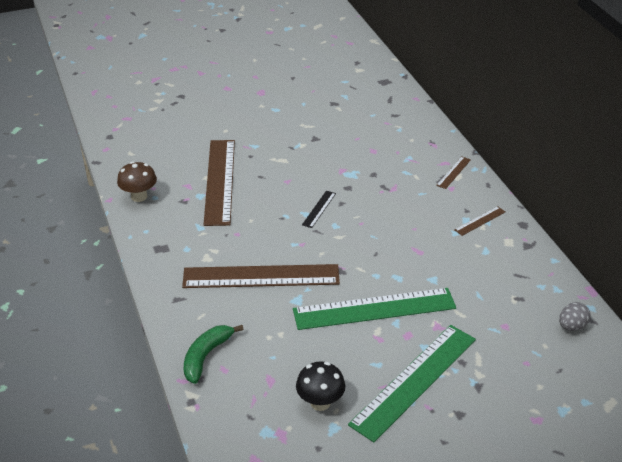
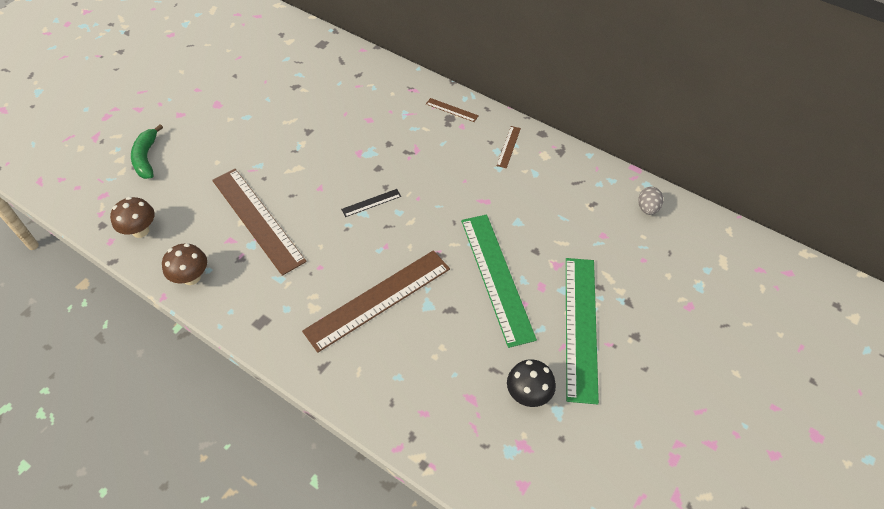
camera: 35 degrees left, 15 degrees up
(131, 151) = (140, 230): none -> brown mushroom
(206, 356) = (398, 410): green banana -> green banana (147, 158)
(319, 209) = (371, 202): black ruler -> black ruler turned 75 degrees clockwise
(374, 309) = (497, 277): green ruler -> green ruler turned 60 degrees counterclockwise
(453, 172) = (452, 110): brown ruler -> brown ruler turned 60 degrees counterclockwise

